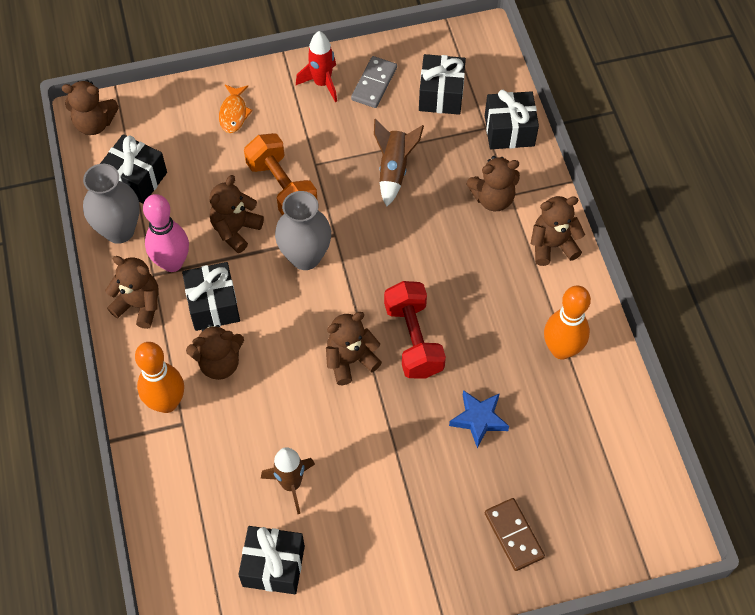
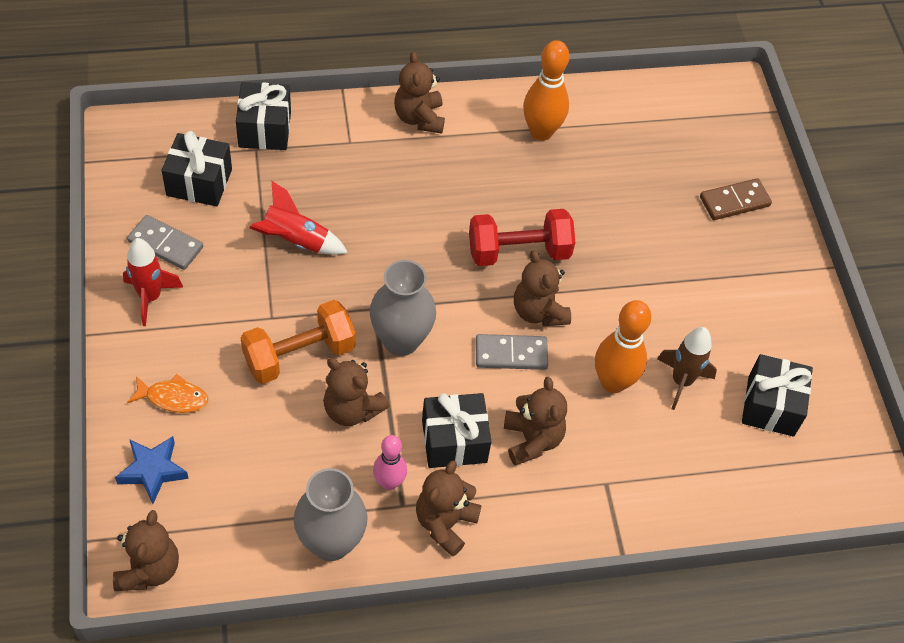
camera: 90 degrees left, 5 degrees down
(136, 179) = (253, 519): black gift -> none
(166, 403) = (579, 498): orange bowling pin -> orange bowling pin (613, 382)
(172, 263) = (389, 482): pink bowling pin -> pink bowling pin, size x0.63
(302, 341) = (511, 354): none -> grey domino
(394, 169) = (295, 241): brown rocket -> red rocket
(479, 419) = (613, 210): blue star -> blue star (152, 471)
(493, 198) = (352, 157): brown teddy bear -> none

